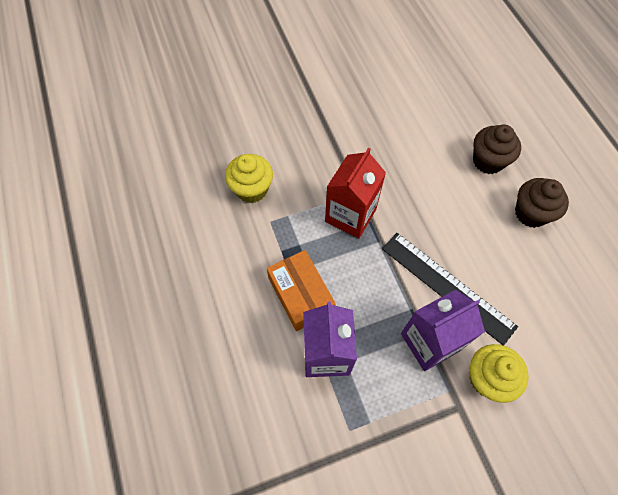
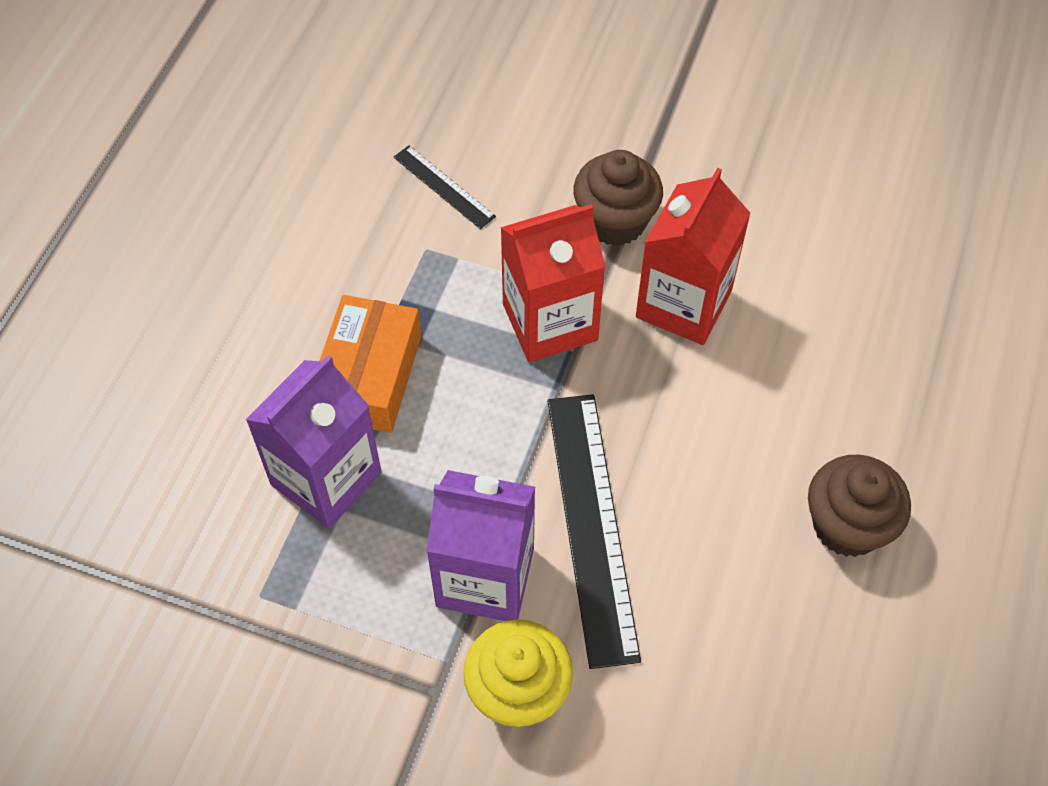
camera: 40 degrees right, 5 degrees down
(251, 189) = (444, 187): yellow cupcake -> black ruler
(393, 170) = (683, 304): none -> red carton
(488, 161) = (860, 398): brown cupcake -> brown cupcake (615, 221)

